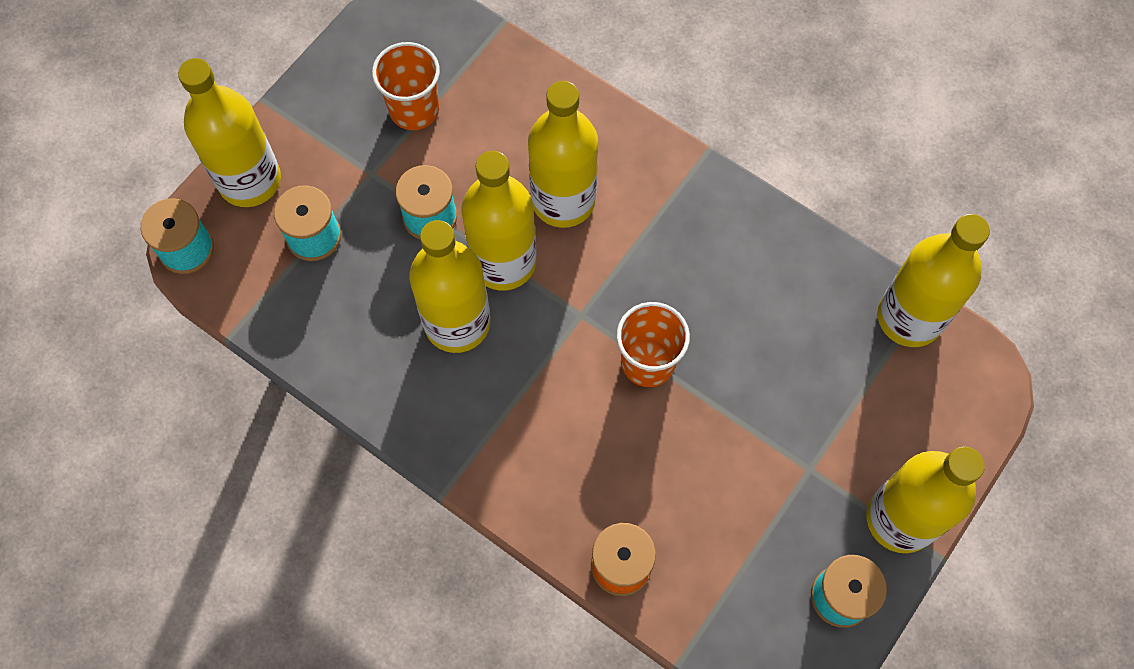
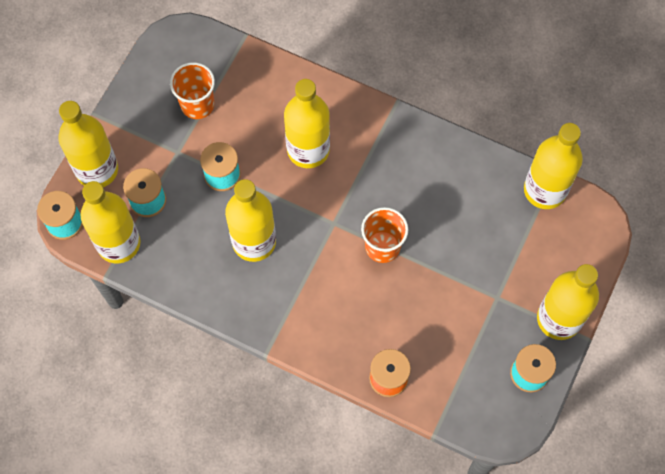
camera: 10 degrees left, 0 degrees up
(503, 262) = (276, 197): yellow bottle -> yellow bottle (118, 243)

